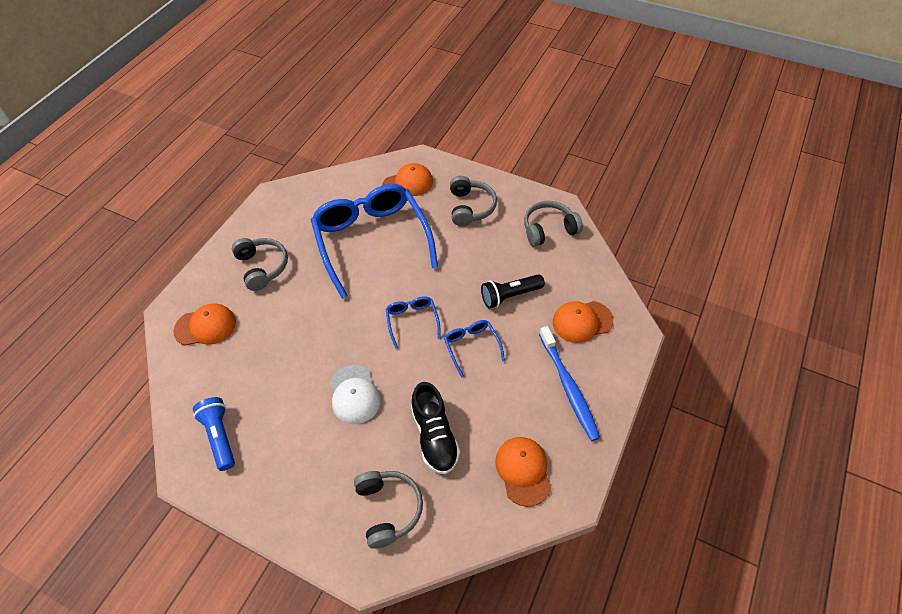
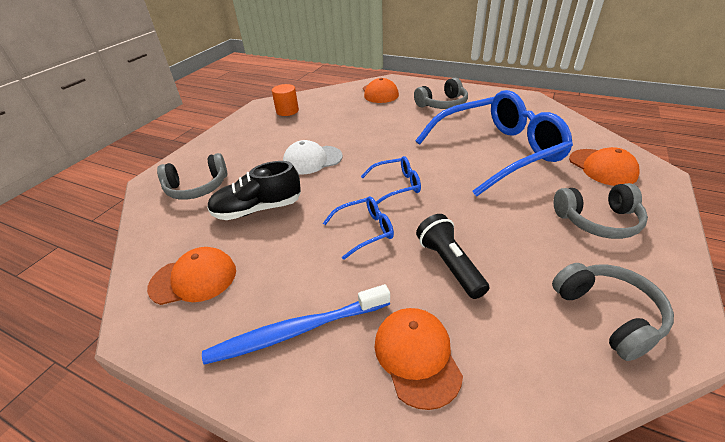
camera: 90 degrees right, 15 degrees down
(220, 436) = (287, 111): blue flashlight -> orange cylinder

